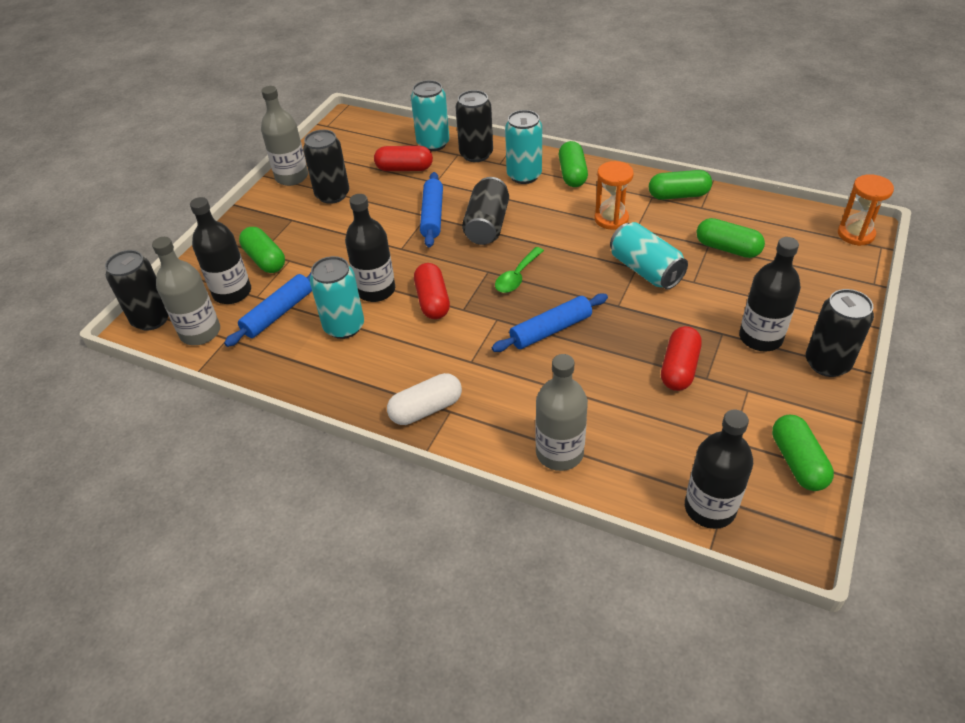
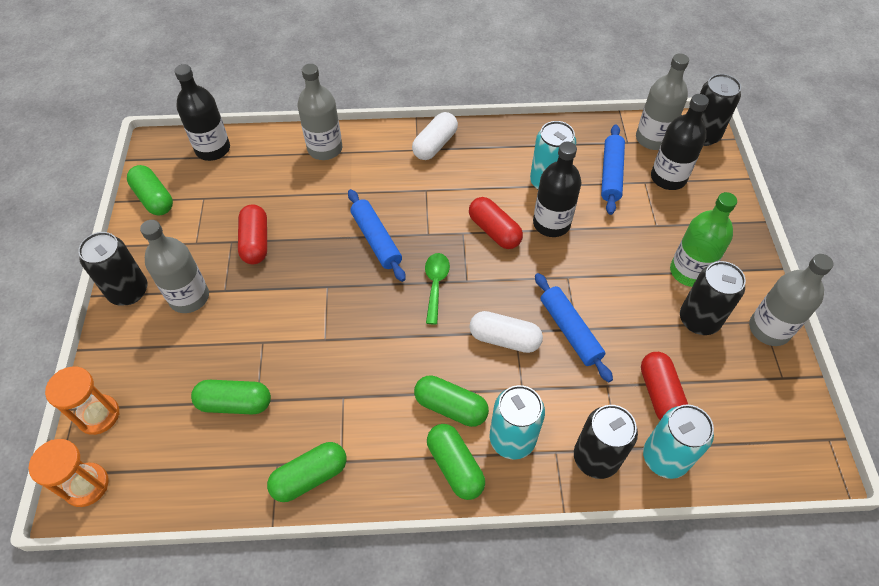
camera: 150 degrees right, 10 degrees up
(265, 260) = (677, 217): green capsule -> green capsule (450, 407)
(303, 222) = (689, 271): none -> green bottle
(404, 168) = (660, 394): red capsule -> red capsule turned 75 degrees counterclockwise
(487, 225) = (504, 339): black can -> white capsule
(550, 330) = (376, 240): blue rolling pin -> blue rolling pin turned 60 degrees counterclockwise
(611, 219) = (376, 401): orange hourglass -> orange hourglass (98, 415)
(645, 270) = (314, 339): turquoise can -> none
(760, 338) = (189, 297): black bottle -> grey bottle

